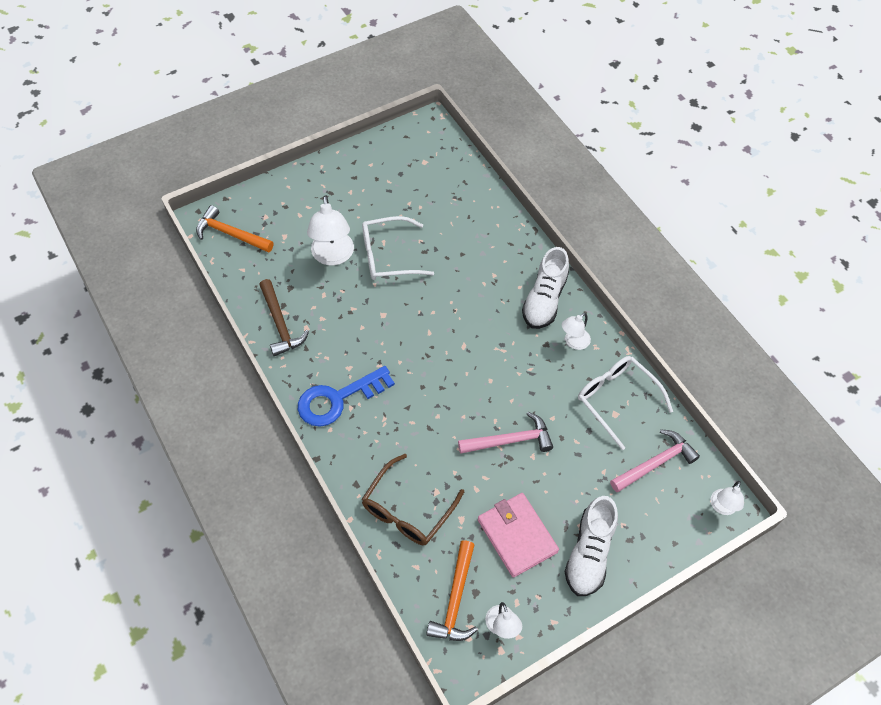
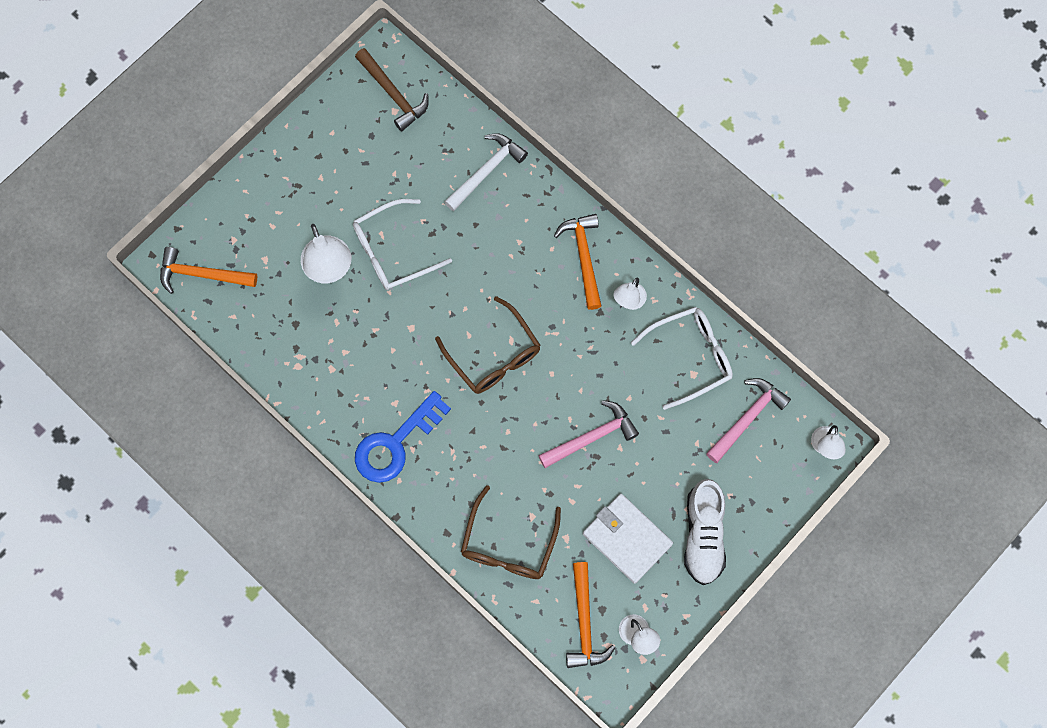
camera: 15 degrees left, 15 degrees up
(280, 324) = (301, 372): brown hammer -> brown hammer (393, 94)
(445, 354) = (494, 356): none -> brown glasses
(483, 219) = (486, 171): none -> white hammer
(517, 535) = (627, 539): pink wallet -> white wallet
(544, 300) = (583, 257): white shoe -> orange hammer
(616, 399) = (691, 357): white glasses -> white glasses turned 120 degrees clockwise

